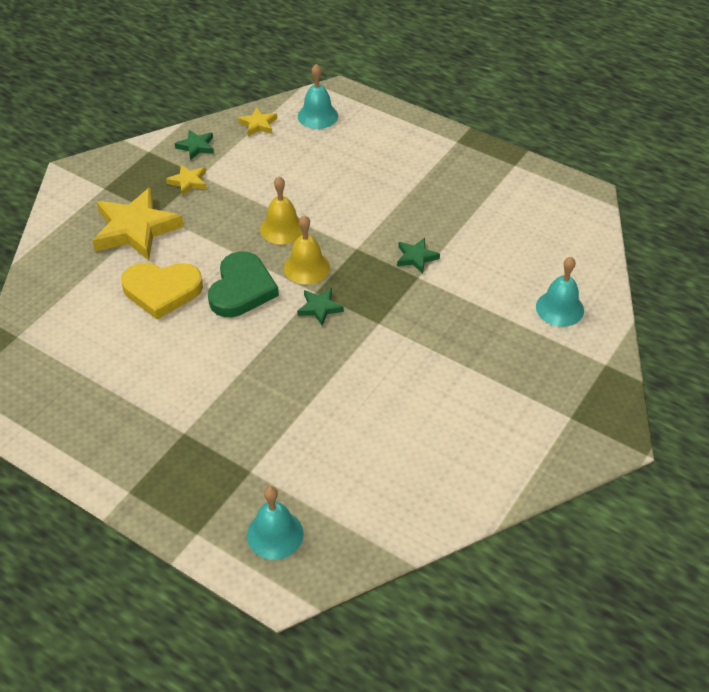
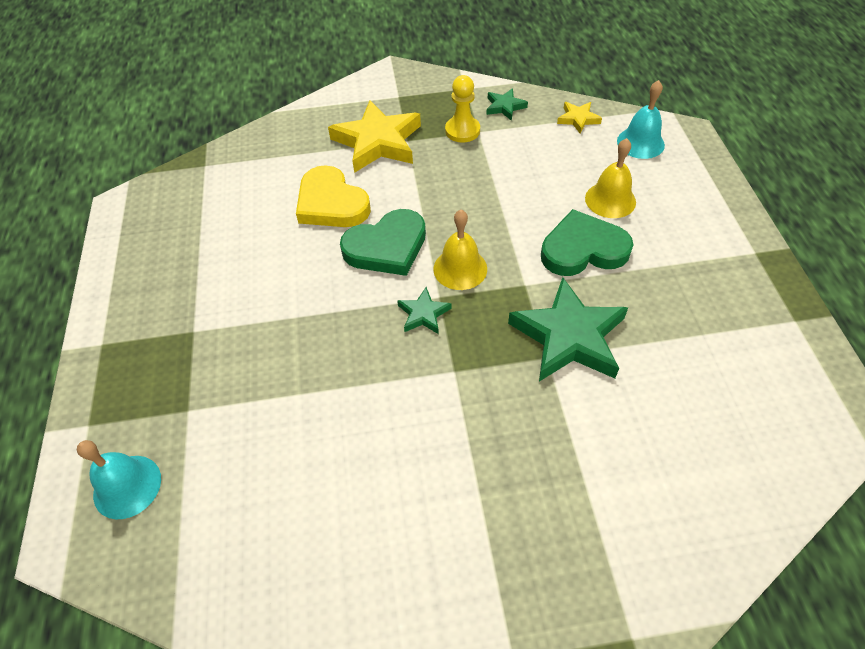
camera: 50 degrees right, 5 degrees up
(188, 182) = (462, 131): yellow star -> yellow pawn
(282, 228) = (484, 220): yellow bell -> yellow bell (610, 200)
(364, 204) = (583, 249): none -> green heart
(416, 257) = (568, 337): green star -> green star, size x2.11
(559, 308) = (656, 520): turquoise bell -> none

